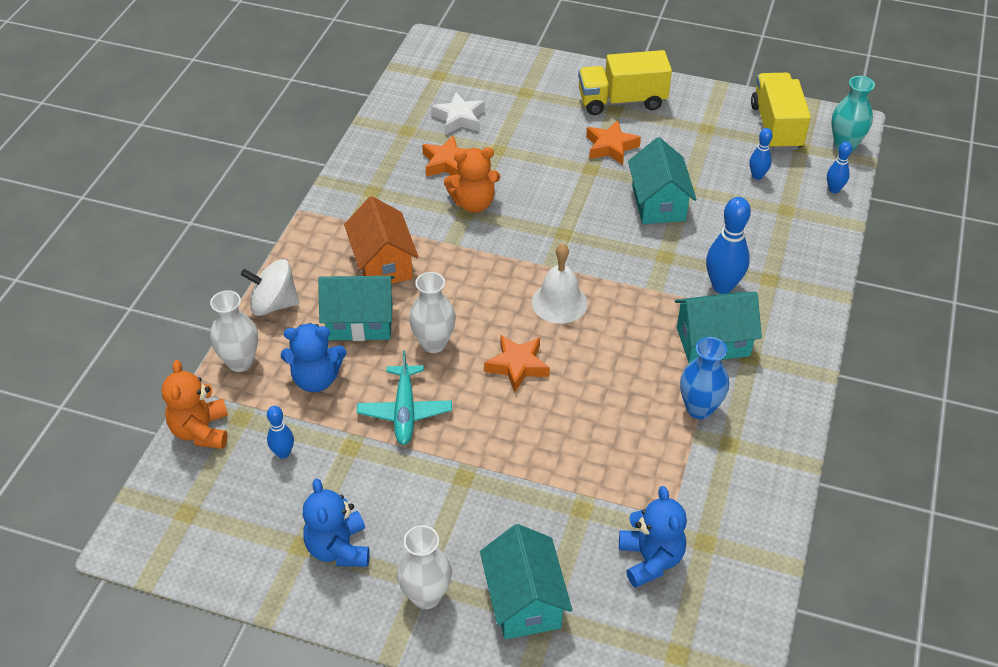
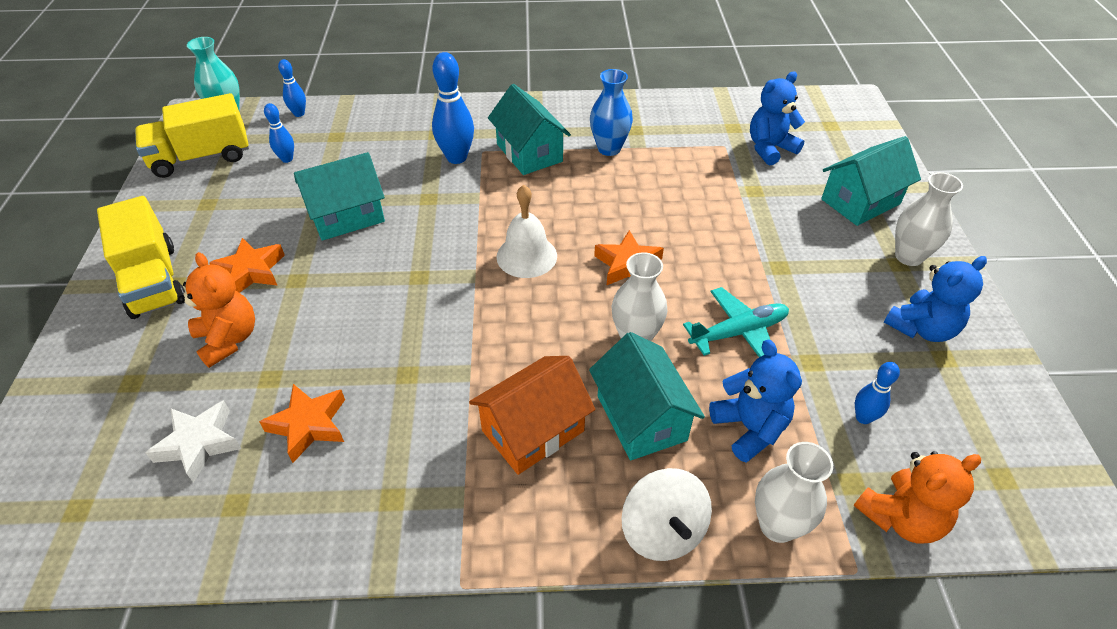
camera: 110 degrees left, 0 degrees up
(473, 203) = (388, 371): orange teddy bear -> orange teddy bear (229, 339)

